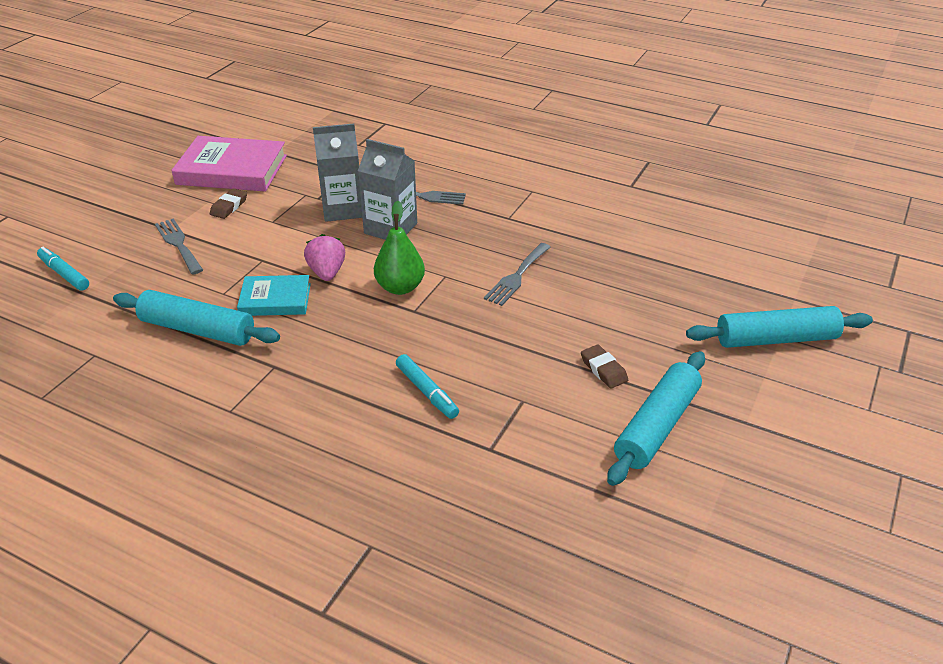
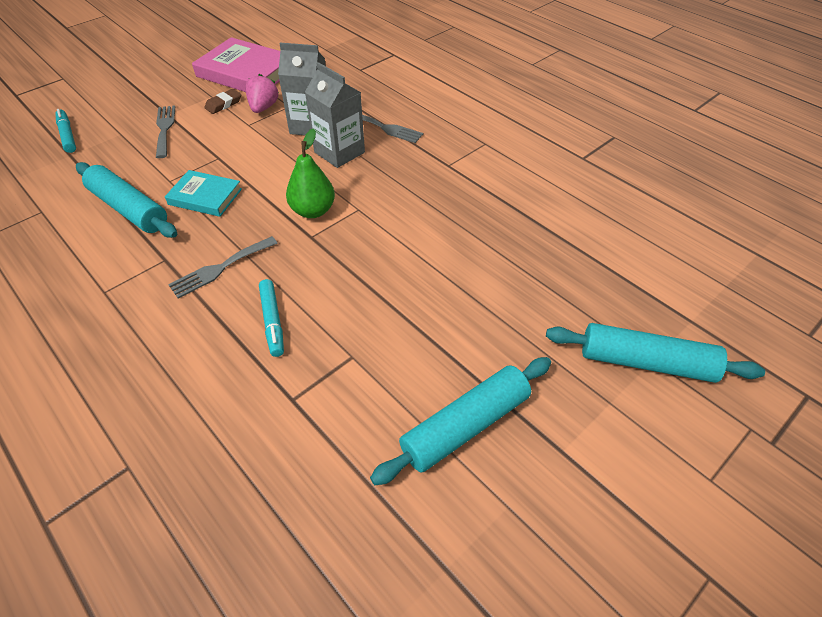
camera: 20 degrees right, 10 degrees up
(327, 272) = (261, 181): pink strawberry -> pink strawberry (263, 108)
(517, 276) = (422, 225): grey fork -> grey fork (220, 268)
(603, 369) = (447, 346): brown eraser -> none

